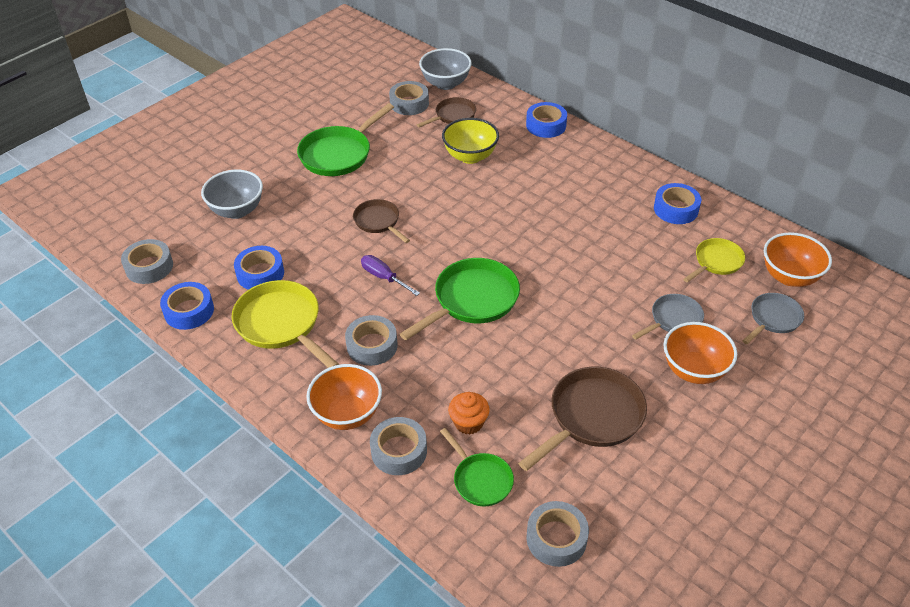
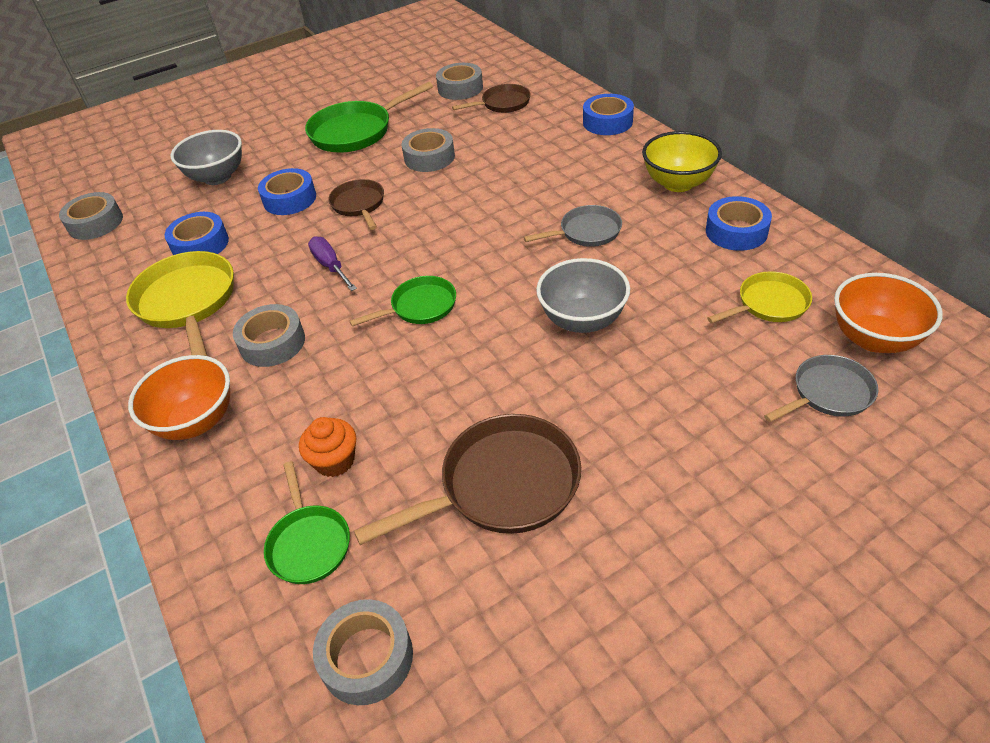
camera: 20 degrees right, 0 degrees up
(189, 311) = (103, 274): blue tape -> blue tape (289, 199)
(399, 451) = (229, 481): grey tape -> grey tape (429, 157)
(445, 84) = (511, 72): grey bowl -> grey bowl (582, 320)
(470, 156) = (501, 147): yellow bowl -> yellow bowl (678, 183)
(472, 300) = (420, 307): green pan -> green pan, size x0.59
(673, 319) = (676, 371): grey pan -> grey pan (586, 232)
(694, 370) = (678, 447): orange bowl -> none

